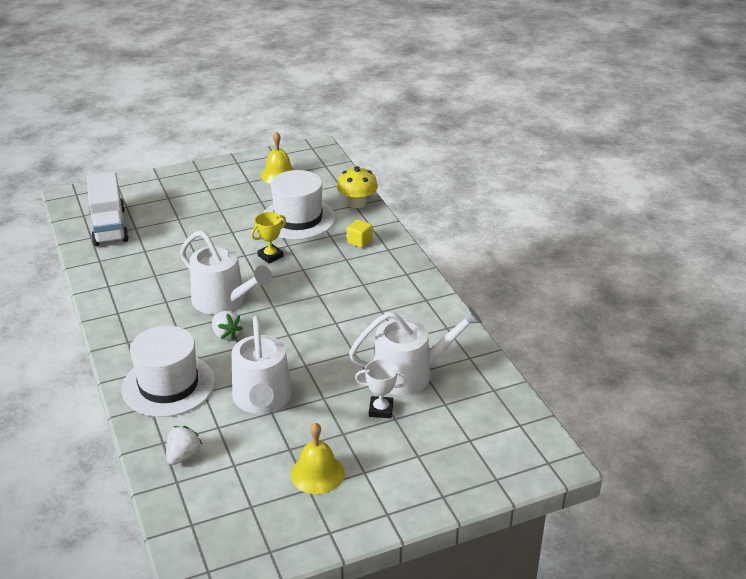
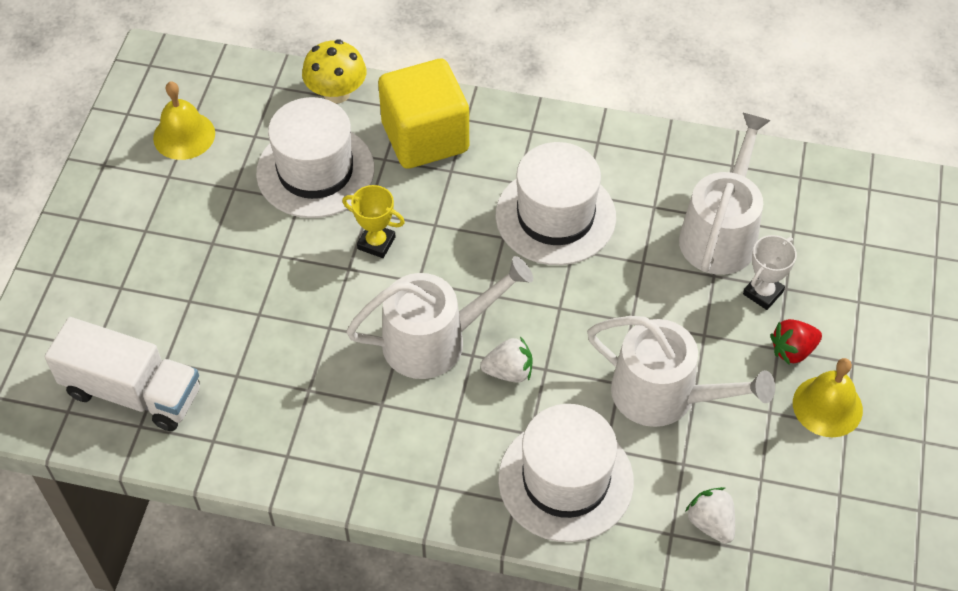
camera: 55 degrees left, 20 degrees up
(270, 256) = (376, 243): yellow trophy -> yellow trophy turned 60 degrees counterclockwise
(347, 440) = (792, 350): none -> red strawberry
(353, 306) = (555, 216): none -> white hat
(359, 241) = (425, 137): yellow cube -> yellow cube, size x2.45

